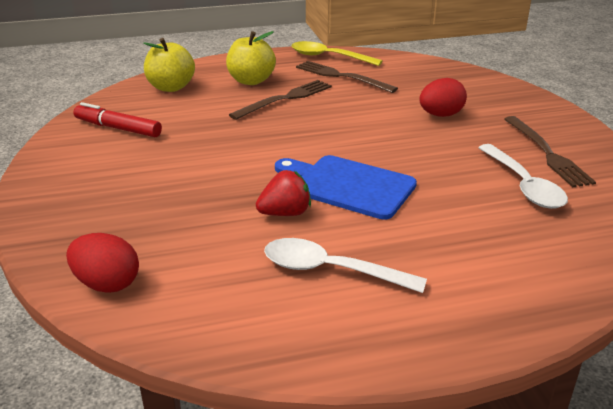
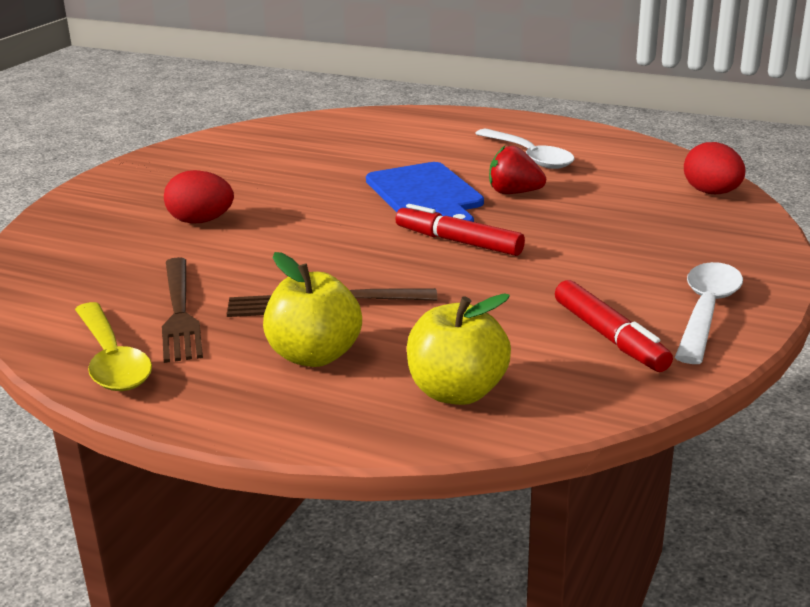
camera: 140 degrees left, 5 degrees down
(267, 154) = (458, 242): none -> red marker
(523, 185) = (287, 155): white spoon -> white spoon (706, 311)
(546, 153) = (207, 166): brown fork -> none

